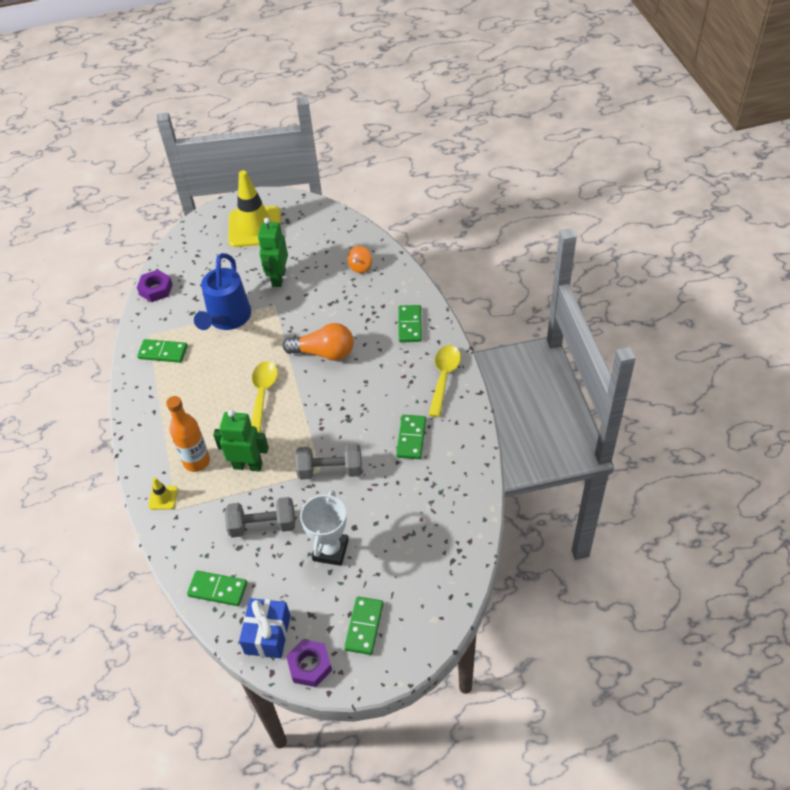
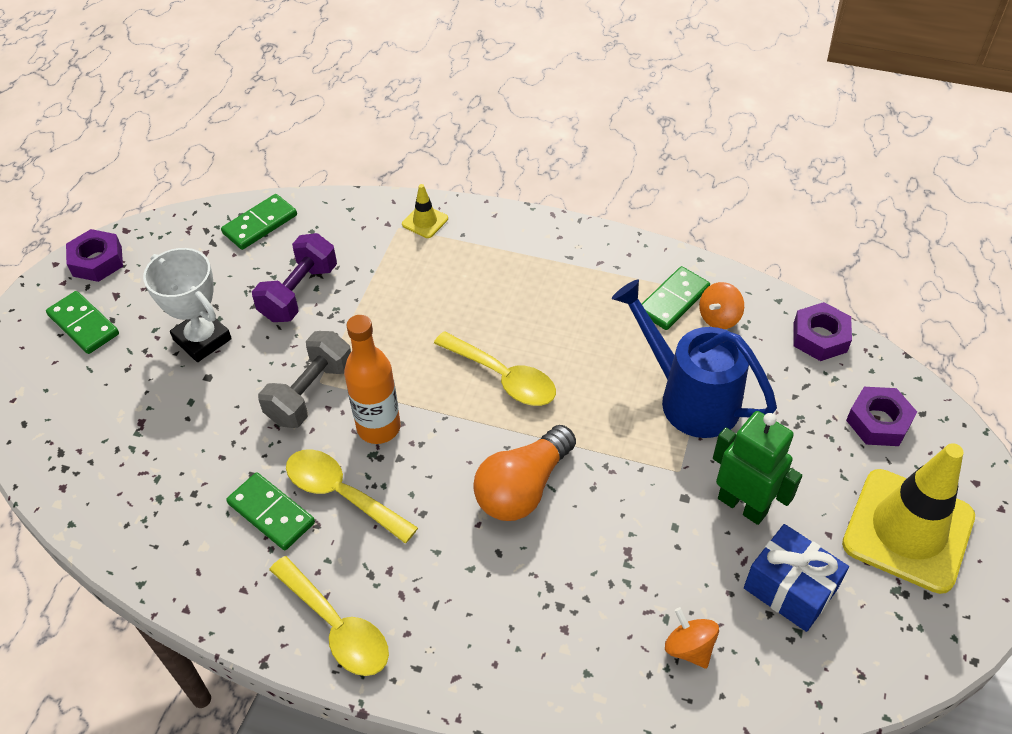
camera: 120 degrees right, 0 degrees up
(165, 330) = (719, 318): none -> orange spinning top
(196, 461) = (450, 268): orange bottle -> orange bottle (378, 427)
(199, 253) = (878, 422): none -> purple nut
(248, 465) = (398, 313): green robot -> none
(263, 525) = (299, 293): grey dumbbell -> purple dumbbell
(267, 634) = (166, 243): blue gift -> blue gift (790, 589)
(379, 417) = (341, 494): none -> yellow spoon
(410, 325) = (487, 644): green domino -> none

